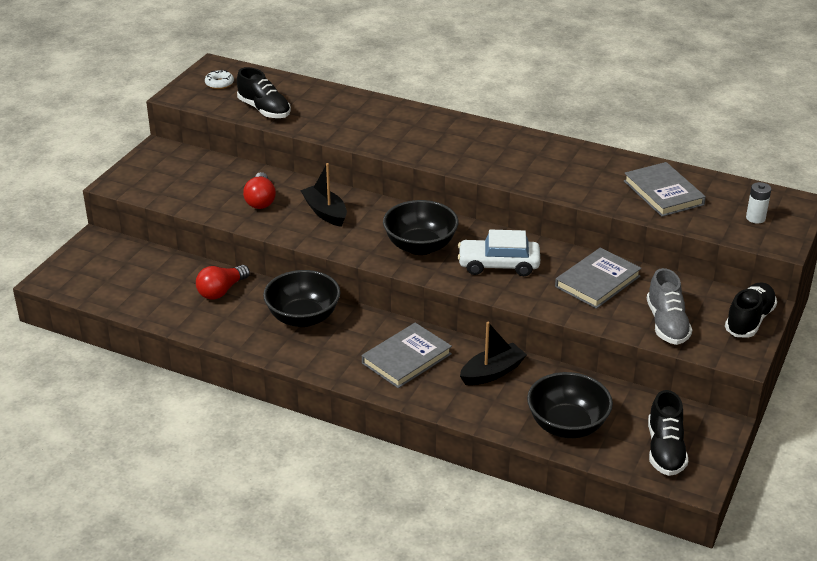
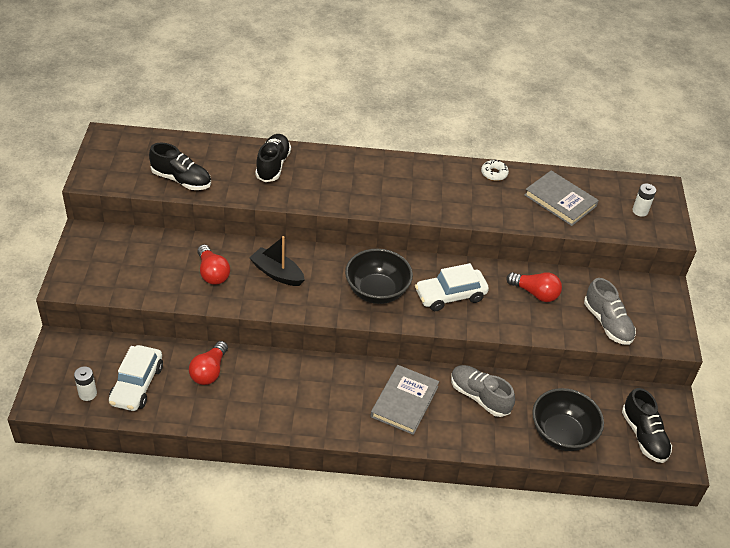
camera: 25 degrees left, 10 degrees up
(95, 284) = (87, 394): none -> white battery
(145, 287) = (137, 385): none -> white car
(219, 83) = (122, 157): white donut -> white donut (494, 173)
(303, 317) = (296, 381): black bowl -> none
(492, 372) = (479, 397): black boat -> grey shoe
(597, 281) = (535, 293): grey book -> red light bulb
(749, 320) = (663, 303): black shoe -> black shoe (273, 165)

